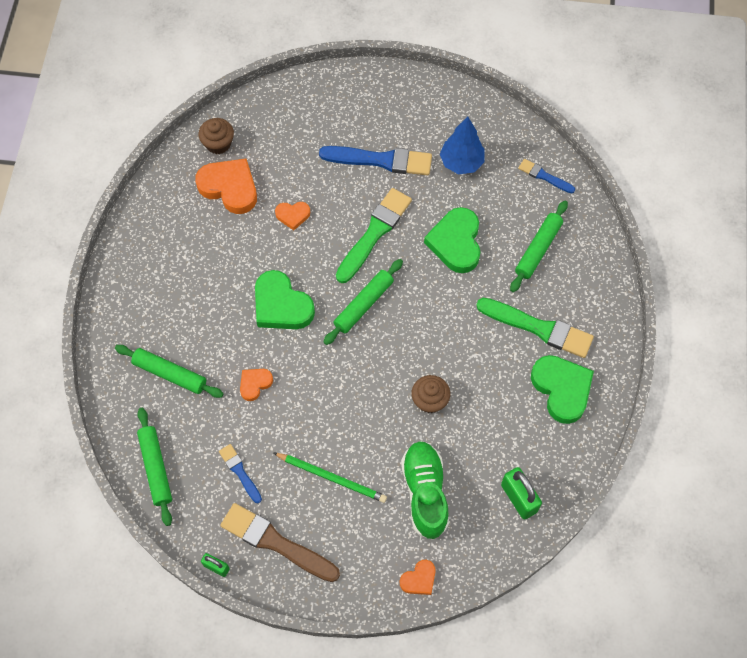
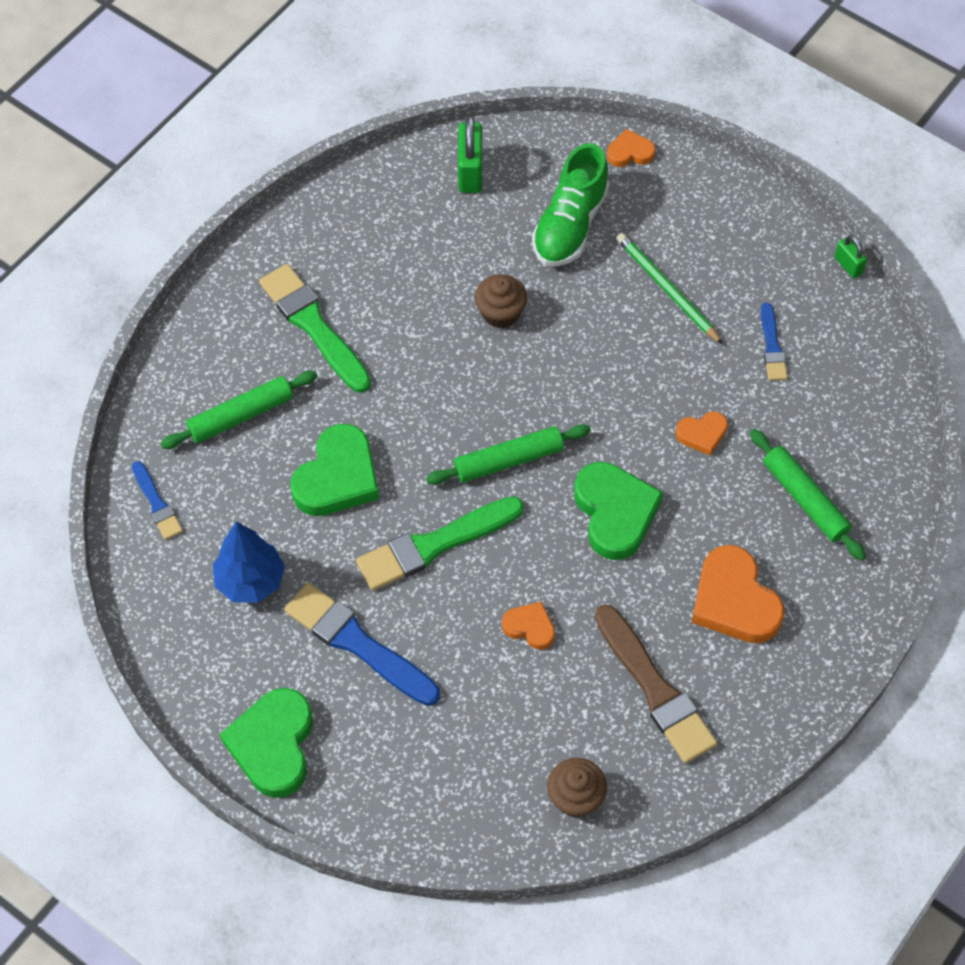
camera: 150 degrees left, 5 degrees down
(155, 468) = (873, 399): green rolling pin -> none
(229, 188) = (596, 716): orange heart -> orange heart (734, 601)
(276, 542) = (767, 257): brown brush -> brown brush (655, 689)
(562, 389) = (339, 250): green heart -> green heart (273, 745)

